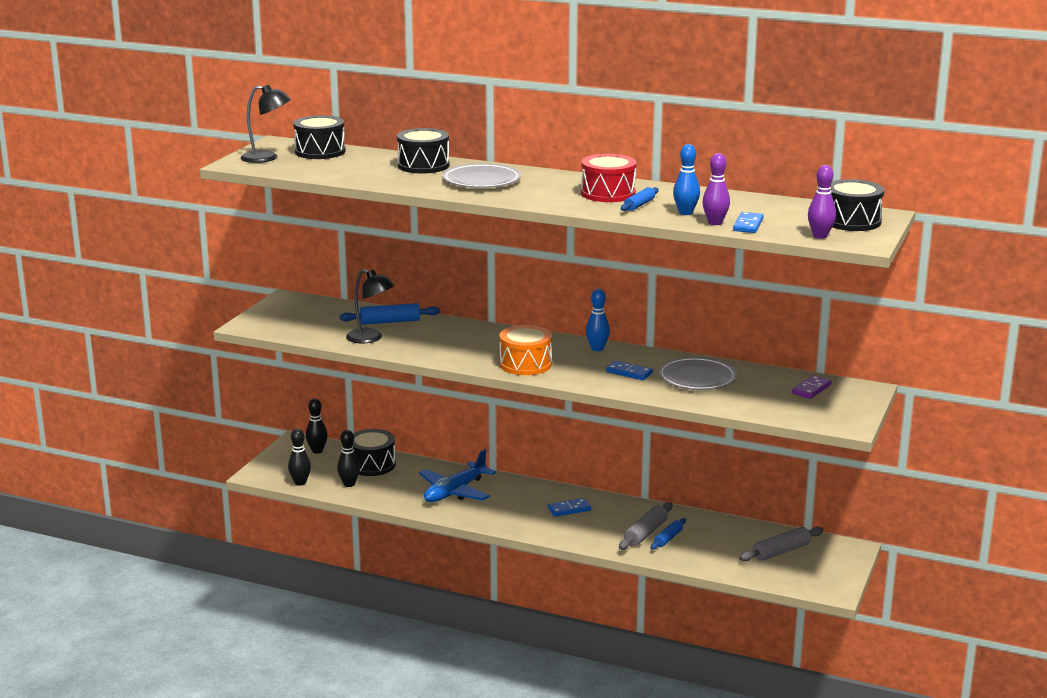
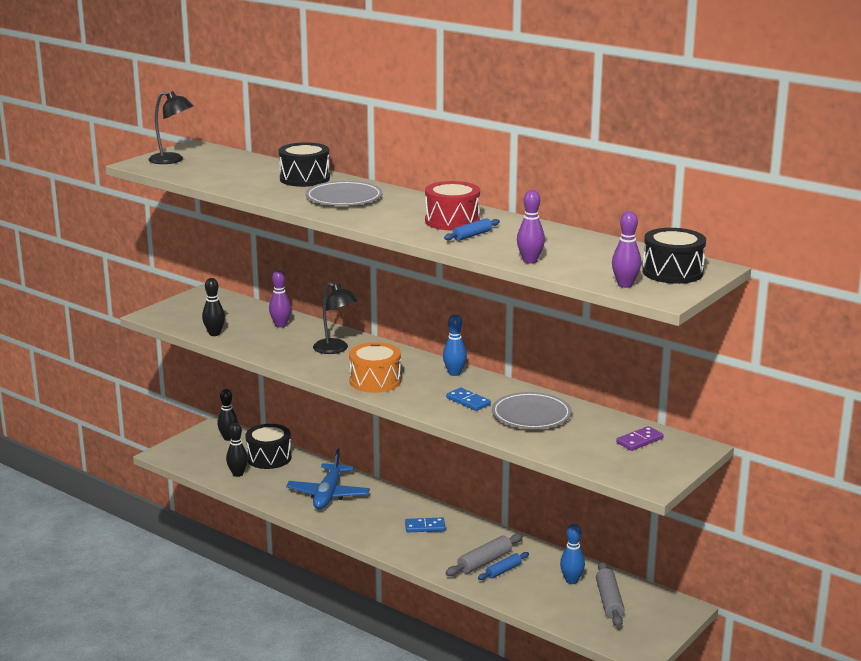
camera: 15 degrees right, 0 degrees up
(300, 483) = (195, 467): black bowling pin -> black bowling pin (214, 334)
(320, 151) = (225, 158): black drum -> none
(371, 338) = (251, 339): black lamp -> black lamp (335, 349)
(390, 322) = (280, 325): blue rolling pin -> purple bowling pin
(455, 492) = (328, 494): blue plane -> blue plane turned 45 degrees counterclockwise
(685, 213) = (510, 248): blue bowling pin -> blue bowling pin (571, 580)
(748, 225) = (561, 266): blue domino -> none
(781, 551) = (609, 601): grey rolling pin -> grey rolling pin turned 75 degrees counterclockwise

